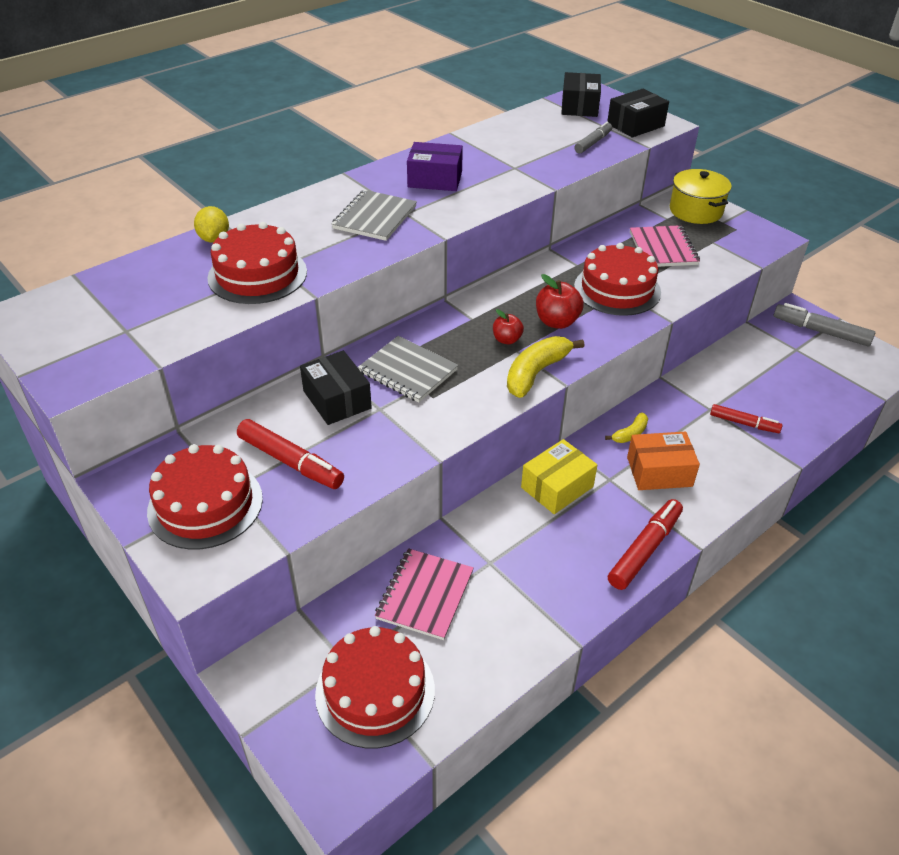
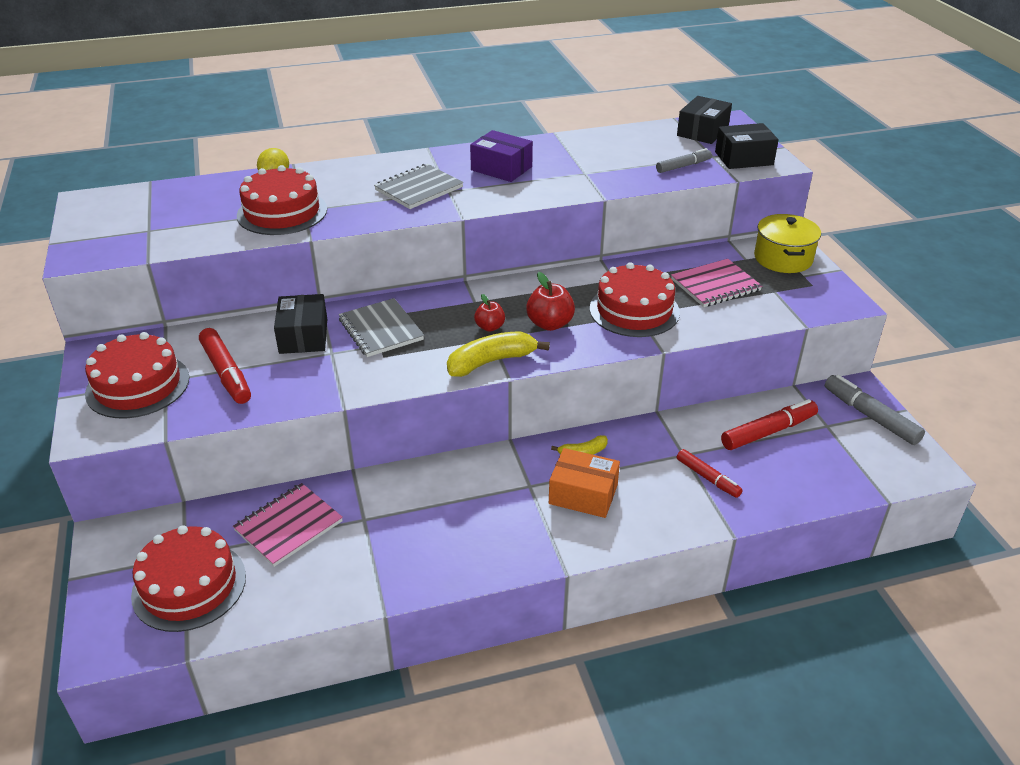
camera: 25 degrees right, 5 degrees down
(557, 487) = (474, 477): yellow box -> none
(645, 549) = (511, 557): red marker -> red marker (768, 432)
(663, 248) = (715, 285): pink notebook -> pink notebook turned 45 degrees clockwise

